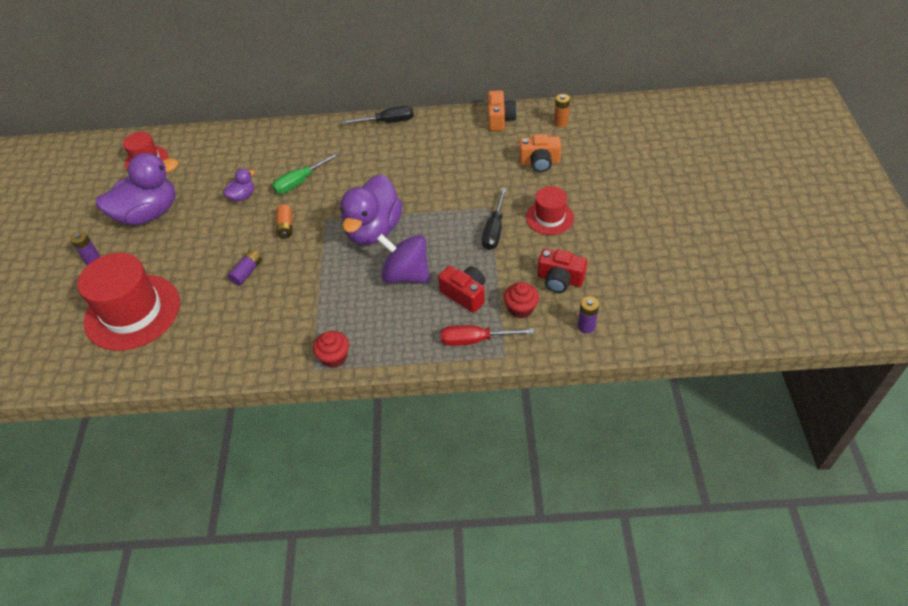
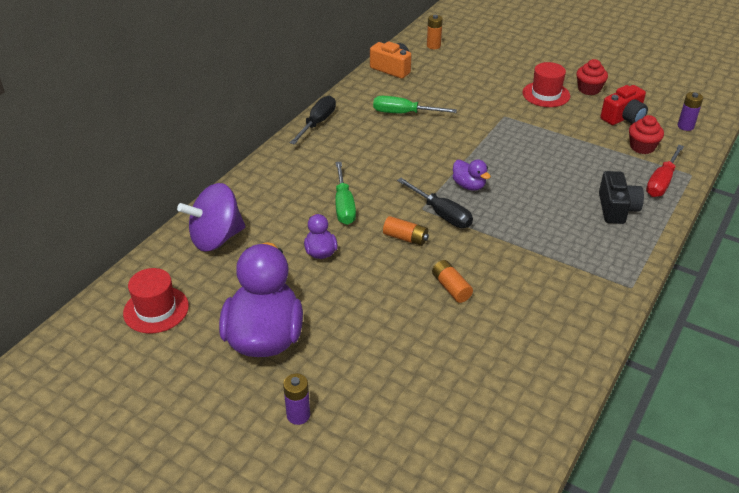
camera: 60 degrees left, 10 degrees down
(132, 312) = (433, 402): red hat -> none
(247, 272) = (451, 288): purple battery -> orange battery
(334, 357) = (625, 268): red cupcake -> red cupcake (589, 89)
(373, 230) = (469, 186): purple duck -> purple duck, size x0.45
(406, 274) = (549, 188): purple spinning top -> purple spinning top (216, 238)
(411, 325) = (616, 209): none -> black camera
(440, 154) = (403, 113): none -> green screwdriver
(465, 294) = (602, 167): red camera -> none
(494, 230) = (535, 124): black screwdriver -> black screwdriver (441, 214)
(539, 162) = (472, 73): orange camera -> none

